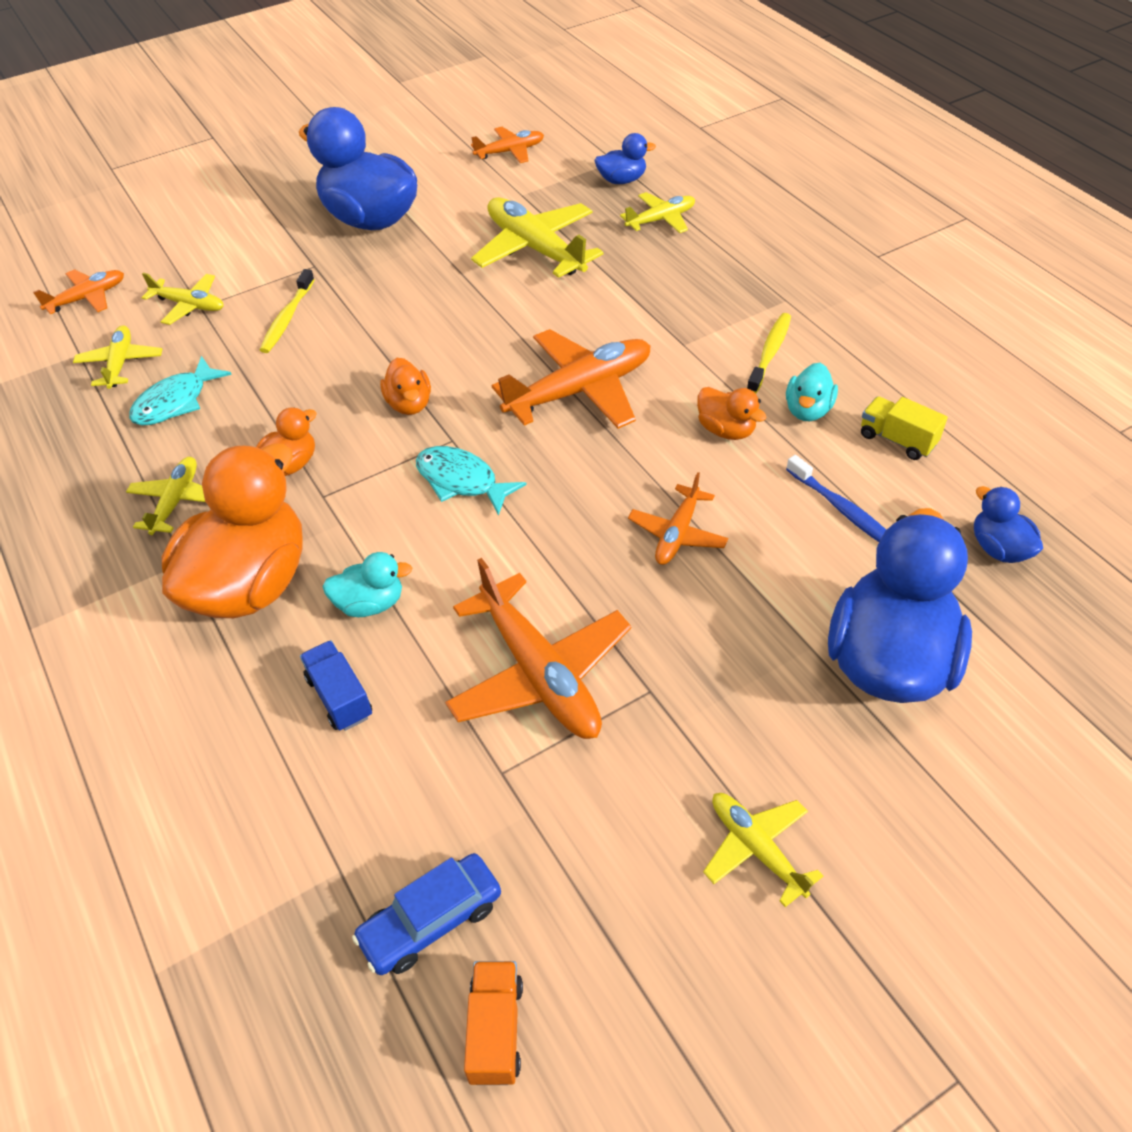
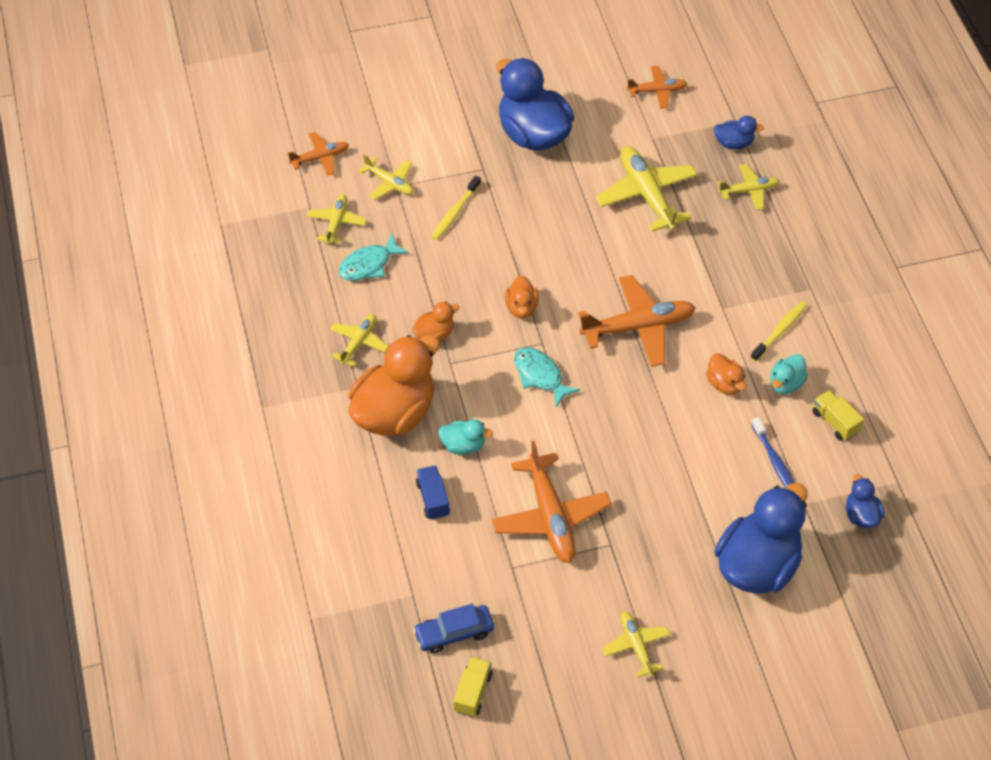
camera: 15 degrees right, 5 degrees up
(495, 1030) = (472, 692): orange truck -> yellow truck
(677, 534) = (664, 450): orange plane -> none

